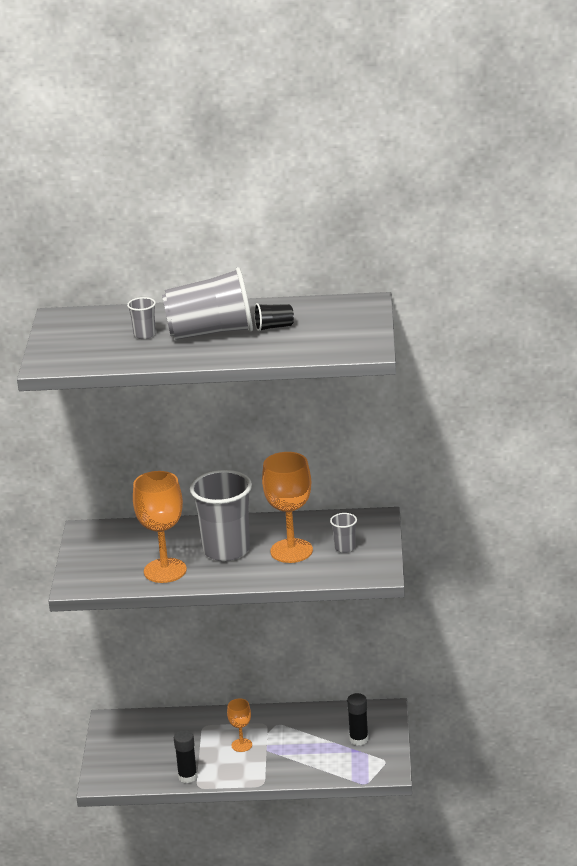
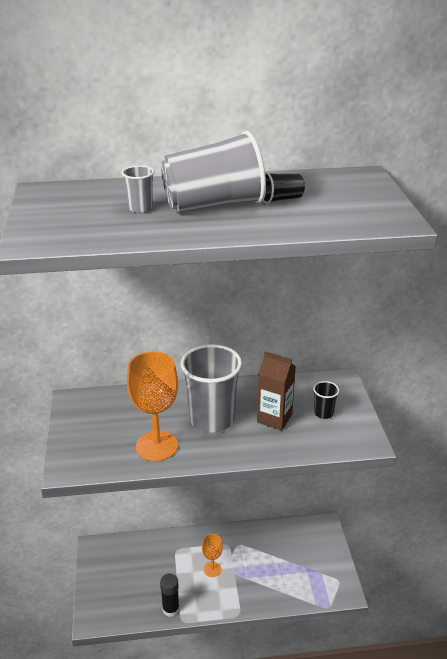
camera: 10 degrees left, 5 degrees up
(291, 551) = (274, 418): orange goblet -> brown carton
(345, 548) = (323, 413): grey cup -> black cup
(359, 739) = (310, 558): black glue stick -> none

